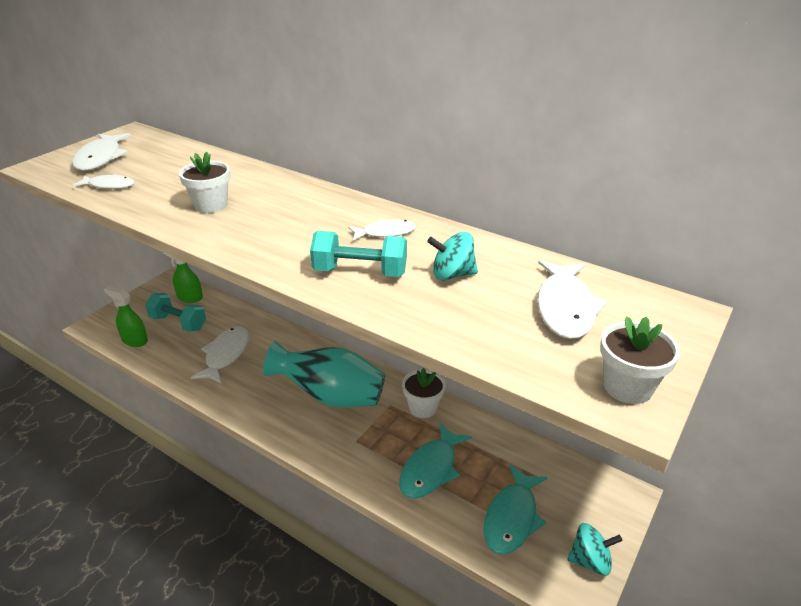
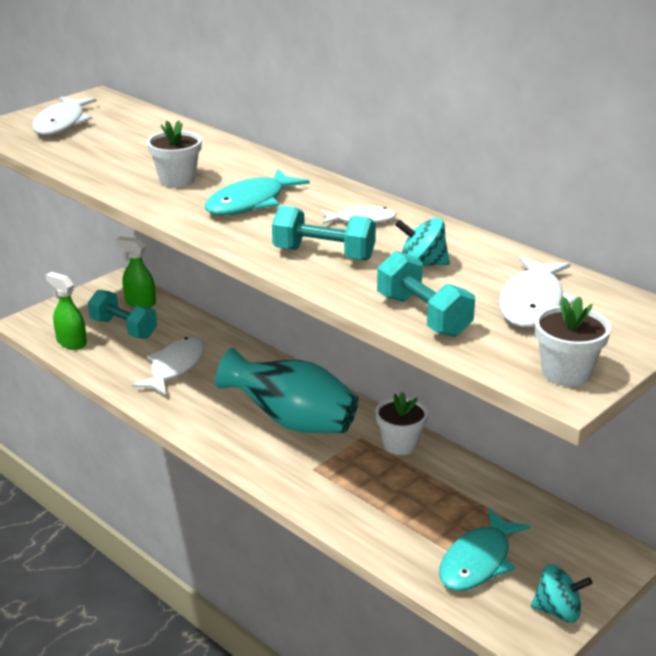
camera: 10 degrees right, 5 degrees down
(109, 185) = (70, 152): white fish -> none
(431, 469) = (395, 505): turquoise fish -> turquoise fish (250, 202)
(471, 333) = (423, 315): none -> turquoise dumbbell

